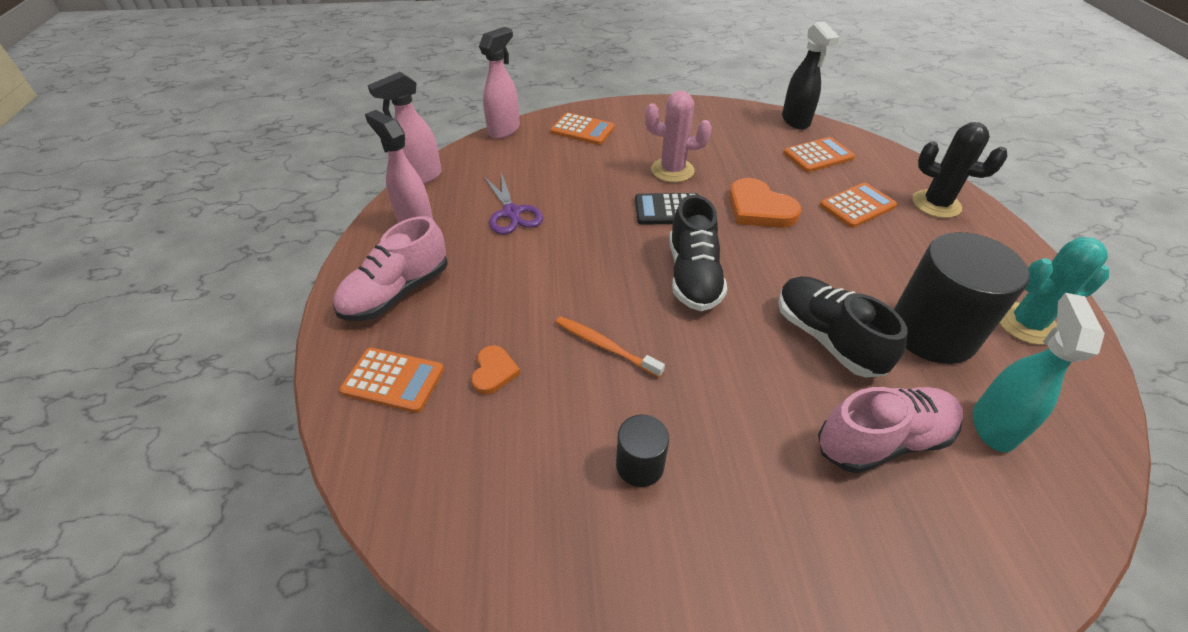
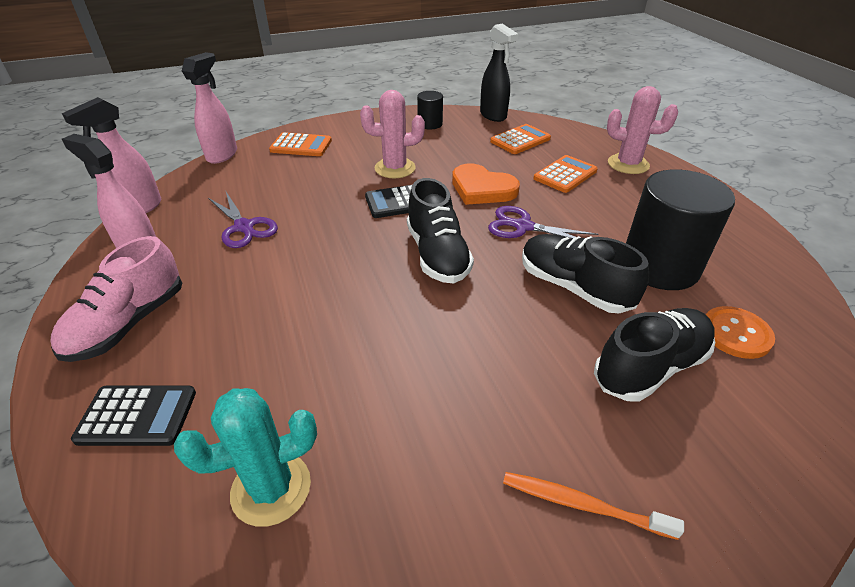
camera: 15 degrees left, 5 degrees down
(393, 380) = (137, 416): orange calculator -> black calculator
(494, 372) = (253, 383): orange heart -> none
(605, 346) = (366, 334): orange toothbrush -> orange toothbrush (582, 504)
(640, 465) = (430, 444): black cylinder -> black cylinder (430, 124)
(792, 260) = (523, 226): none -> purple scissors
(882, 440) = (650, 367): pink shoe -> black shoe
(936, 204) = (628, 164): black cactus -> pink cactus
(993, 425) = (735, 334): turquoise spray bottle -> orange button
(1026, 324) = (731, 245): turquoise cactus -> turquoise cactus (271, 488)

